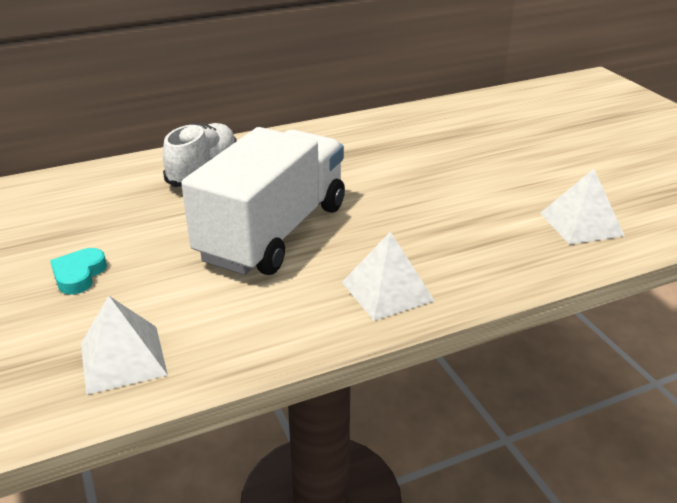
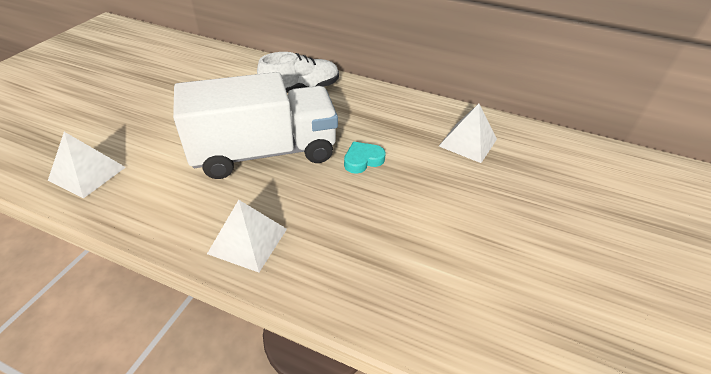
camera: 45 degrees right, 10 degrees up
(79, 275) = (152, 114): turquoise heart -> turquoise heart (363, 160)
(581, 224) = (466, 306): white pyramid -> white pyramid (467, 142)

